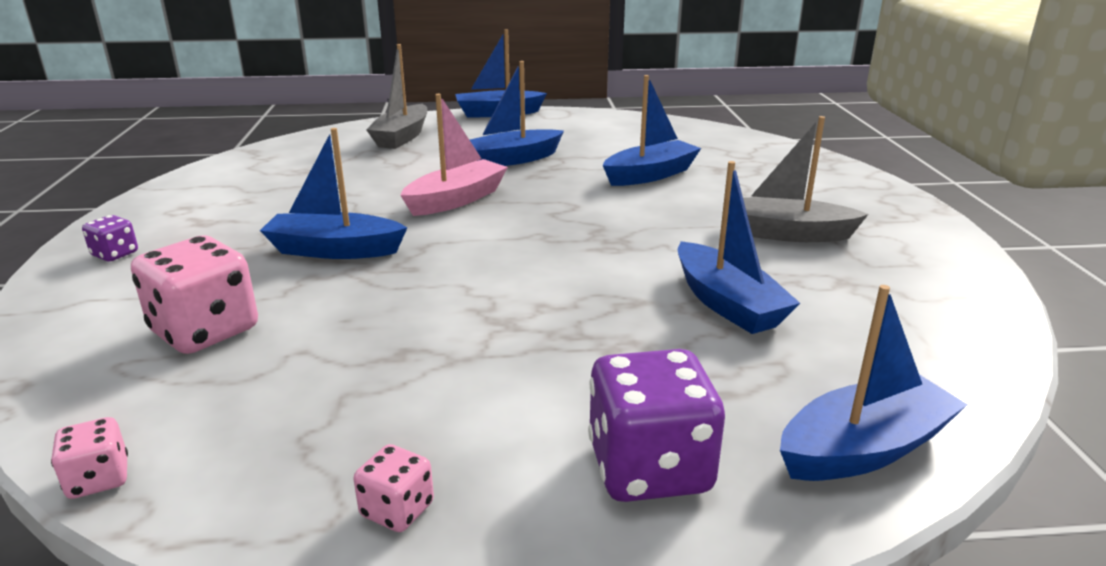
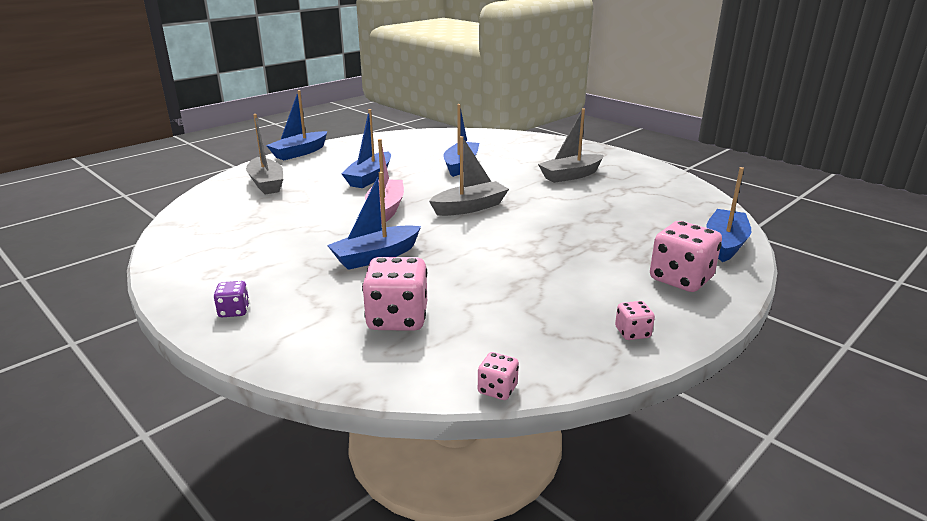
camera: 40 degrees left, 0 degrees up
(553, 231) = (470, 207): none -> grey boat
(649, 468) = (681, 279): purple dice -> pink dice
(727, 304) = (601, 212): blue boat -> none

